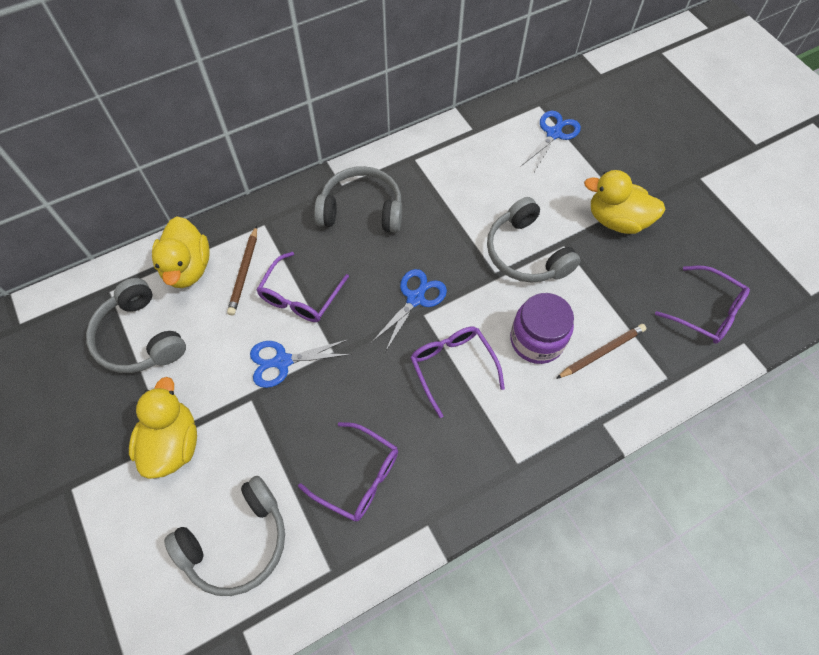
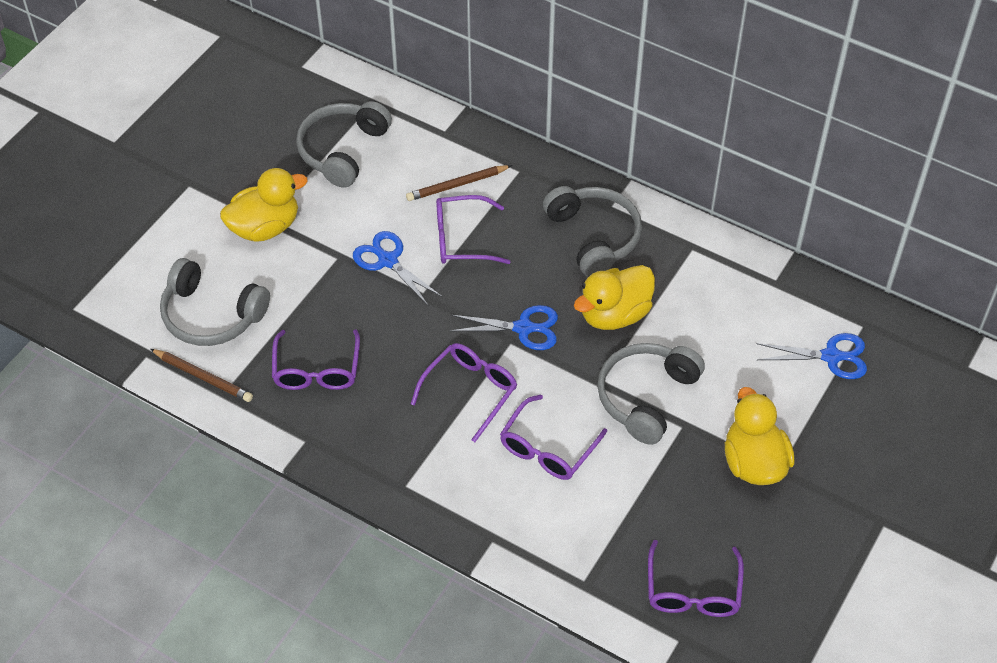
camera: 60 degrees right, 10 degrees down
(188, 268) = (432, 143): yellow duck -> yellow duck (614, 314)
(537, 340) = (548, 448): purple jar -> purple glasses
(602, 352) = (573, 510): brown pencil -> brown pencil (203, 377)

